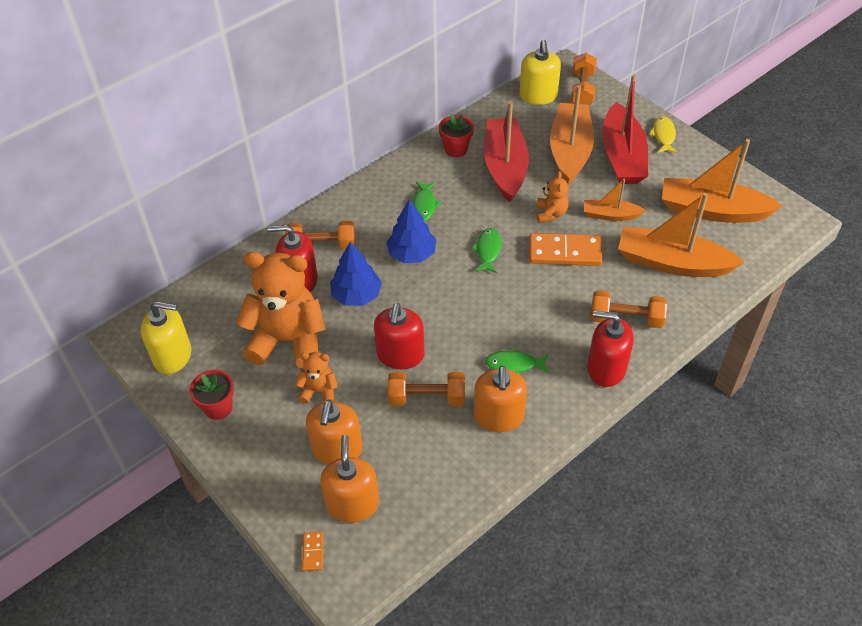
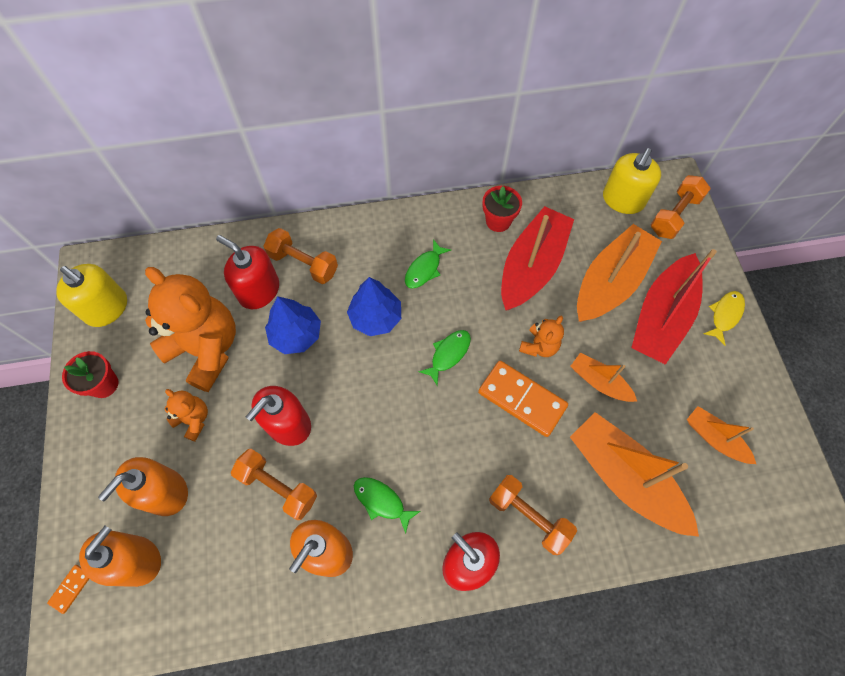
camera: 30 degrees right, 15 degrees up
(712, 211) = (714, 438): orange boat -> orange boat, size x0.53

